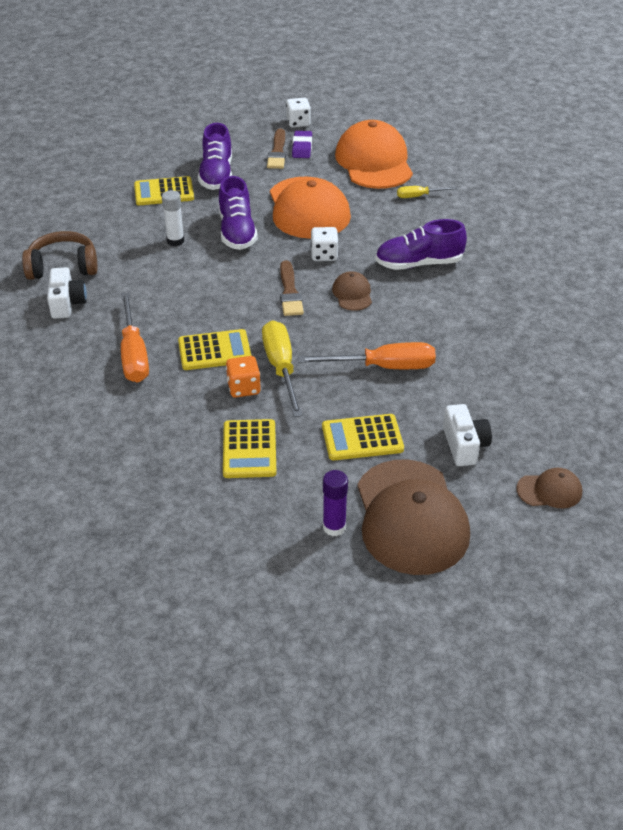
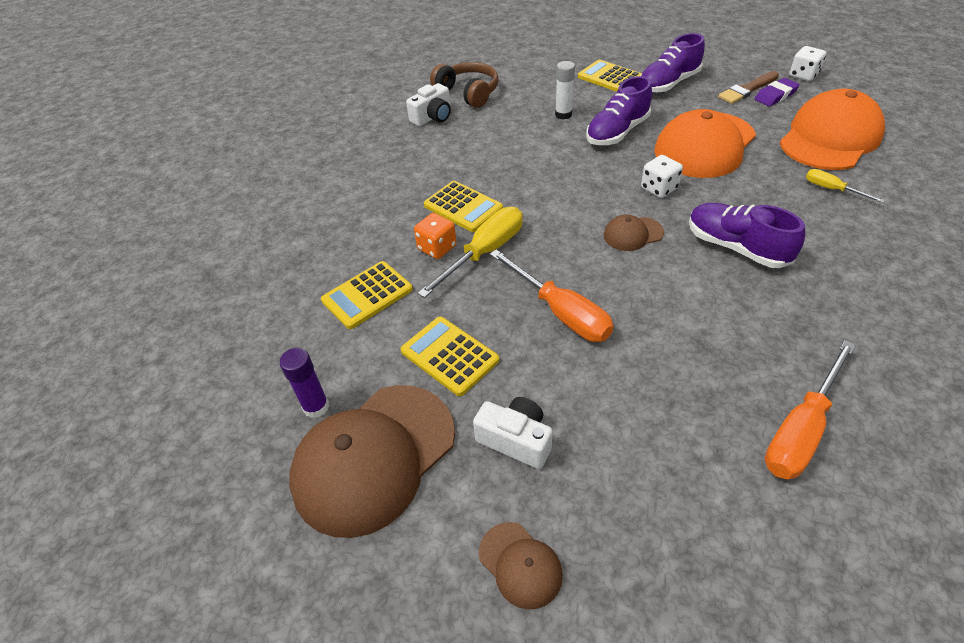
camera: 55 degrees right, 5 degrees up
(134, 354) = (413, 175): orange screwdriver -> orange screwdriver (801, 429)
(290, 292) = (584, 200): brown brush -> none
(352, 294) = (633, 234): brown cap -> brown cap turned 150 degrees counterclockwise
(464, 445) = (516, 440): white camera -> white camera turned 105 degrees counterclockwise

